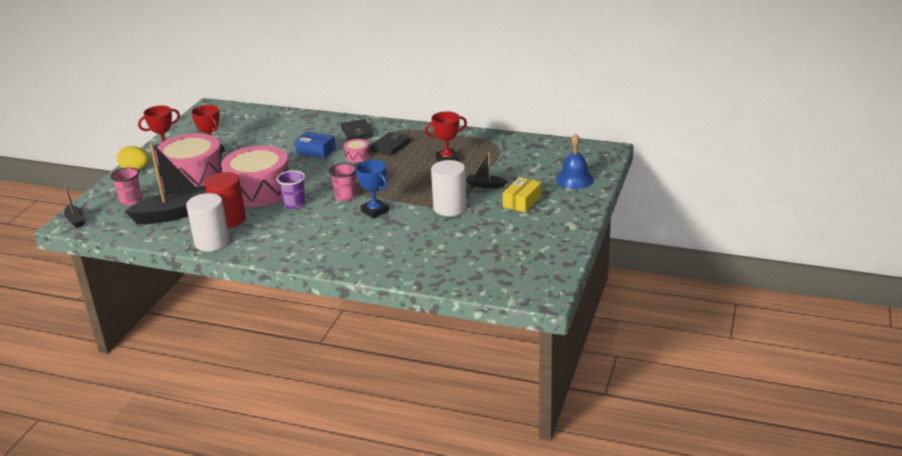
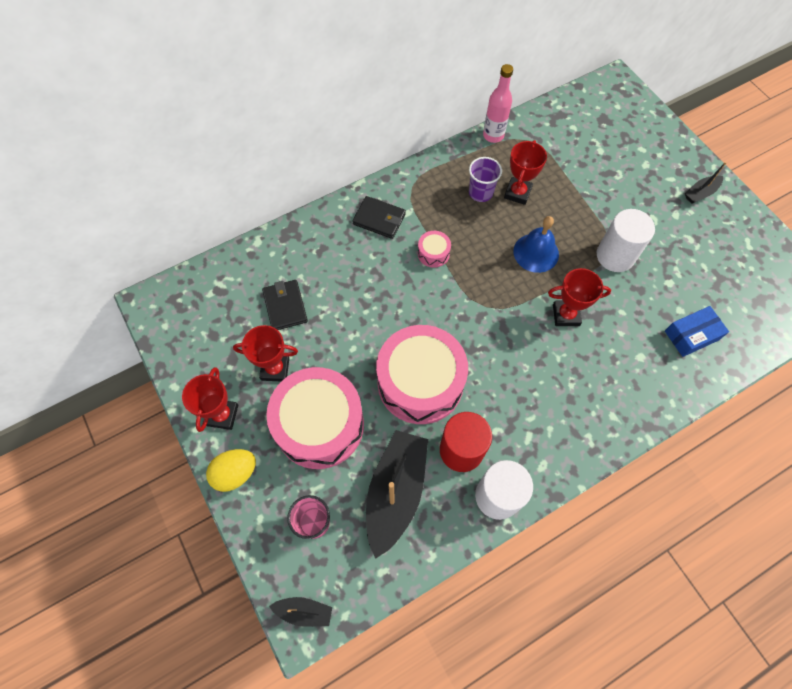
camera: 50 degrees left, 35 degrees up
(294, 204) = (485, 371): purple cup -> purple cup (480, 192)
(316, 151) = (383, 278): blue box -> blue box (691, 335)
(345, 197) = (512, 319): pink cup -> none
(375, 211) = (566, 315): blue trophy -> red trophy
(390, 146) = (441, 214): black wallet -> black wallet (285, 306)
(481, 134) = (493, 135): none -> pink bottle
(485, 185) = (597, 202): black boat -> black boat (700, 193)
(522, 201) = (653, 199): yellow box -> none
(574, 179) = (648, 139): blue bell -> blue bell (536, 252)

